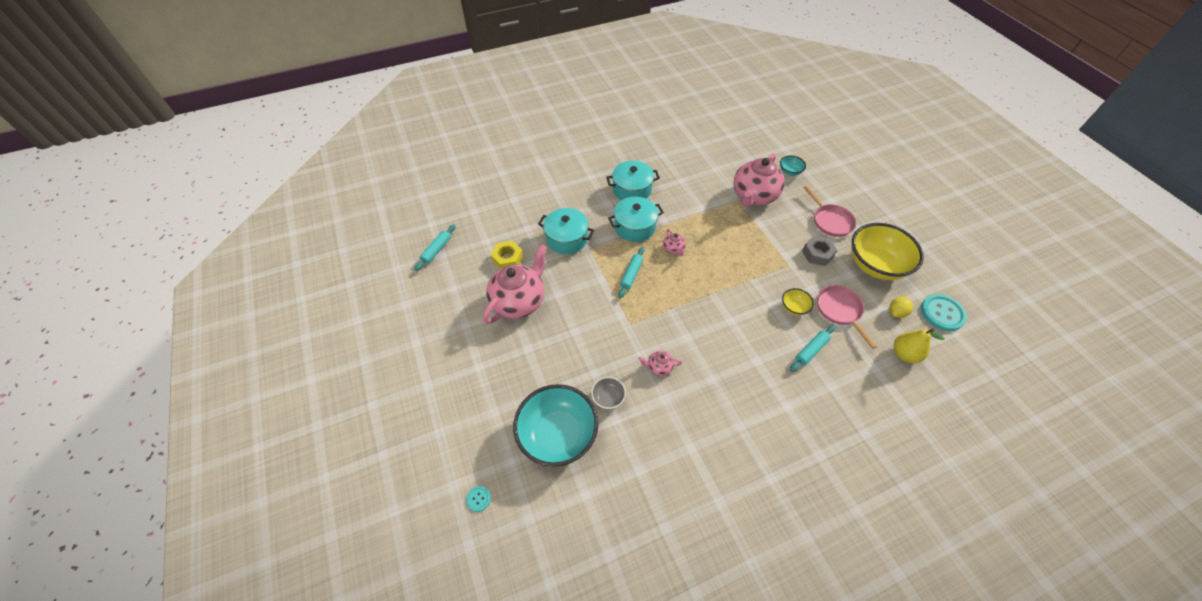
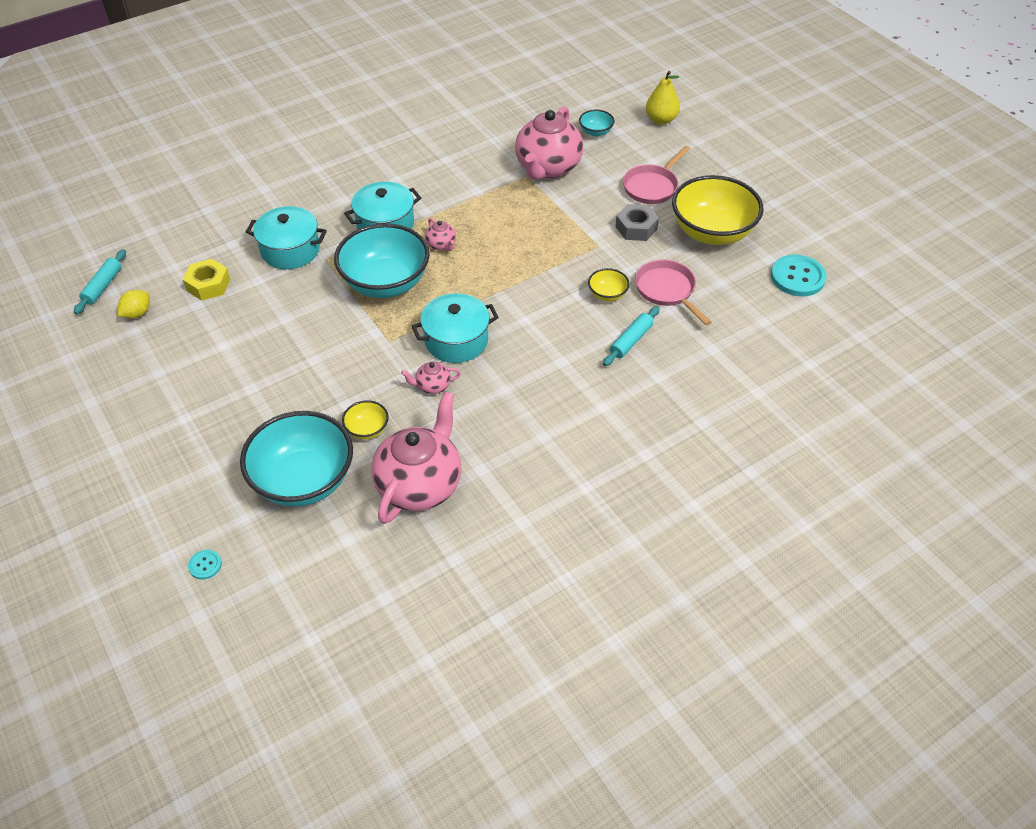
camera: 10 degrees left, 5 degrees down
(519, 301) = (231, 334): pink teapot -> pink teapot (420, 484)
(608, 398) = (367, 429): grey bowl -> yellow bowl
(631, 275) = (385, 283): turquoise rolling pin -> turquoise bowl
(632, 190) = (377, 179): turquoise pot -> turquoise pot (456, 340)
(830, 221) = (652, 186): pink pan -> pink pan turned 75 degrees clockwise
(896, 312) = (739, 283): yellow lemon -> yellow lemon (137, 313)
(904, 354) = (750, 329): yellow pear -> yellow pear (661, 120)

